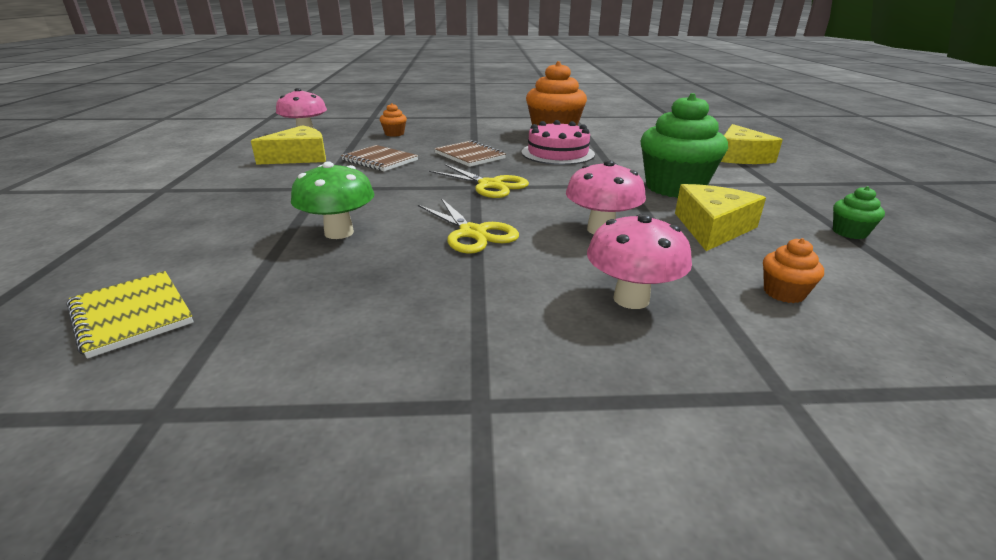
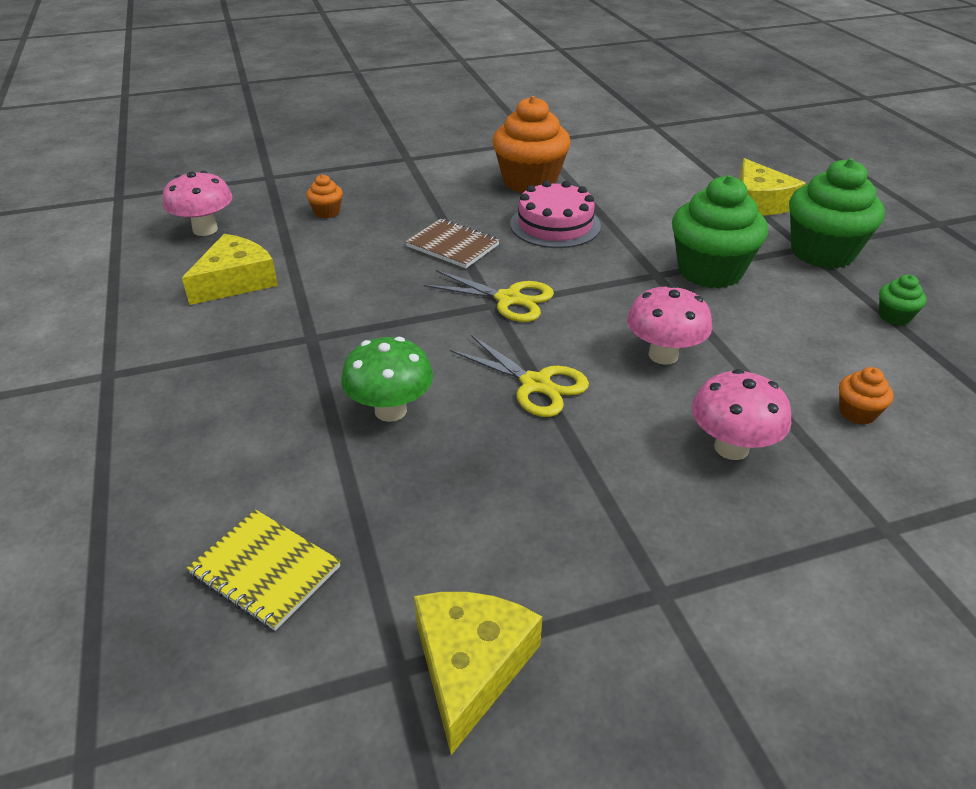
camera: 15 degrees left, 10 degrees up
(380, 160) = (346, 272): brown notebook -> none
(712, 228) = (769, 332): yellow cheese -> yellow cheese (470, 666)
(788, 188) = (822, 252): none -> green cupcake

